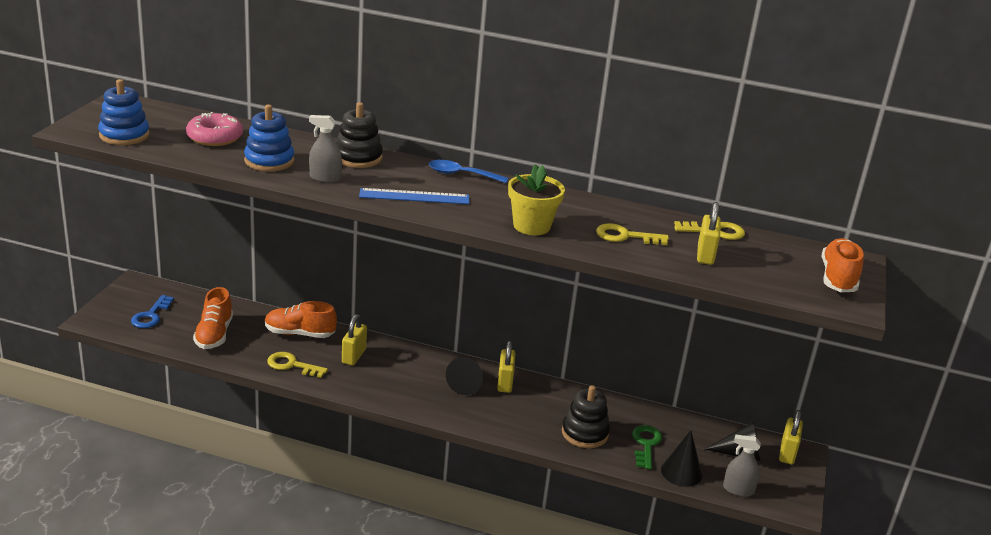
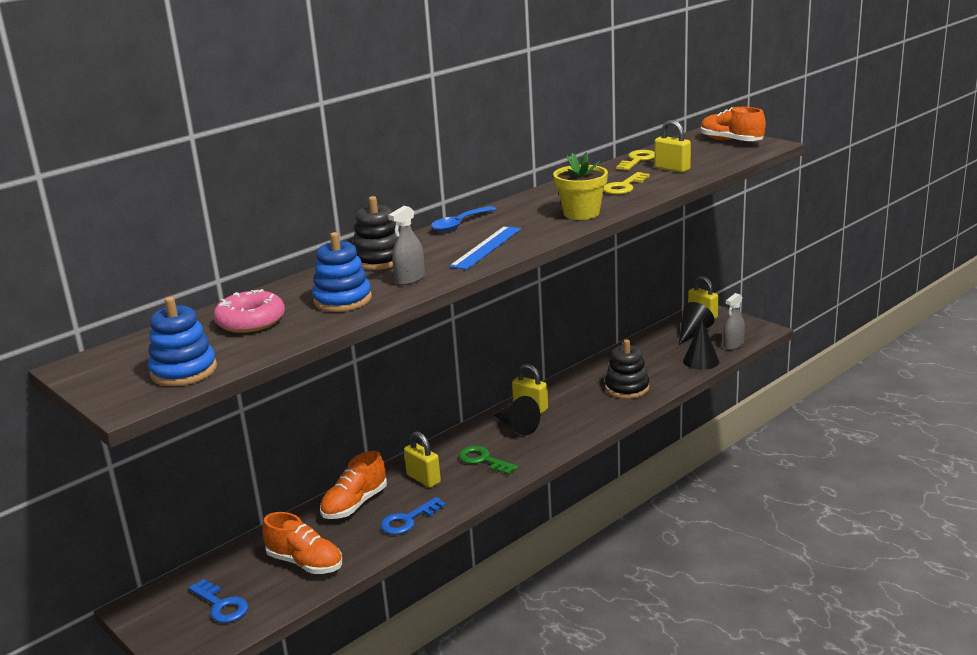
camera: 55 degrees left, 5 degrees down
(292, 365) = (408, 520): yellow key -> blue key
(646, 444) = (658, 366): green key -> green key (483, 460)

